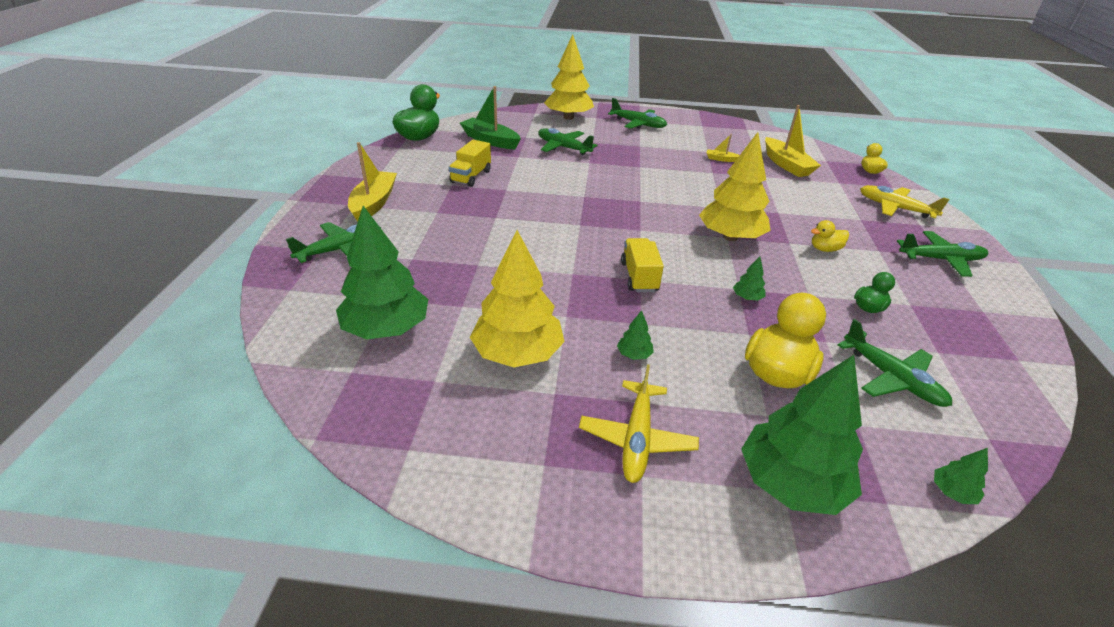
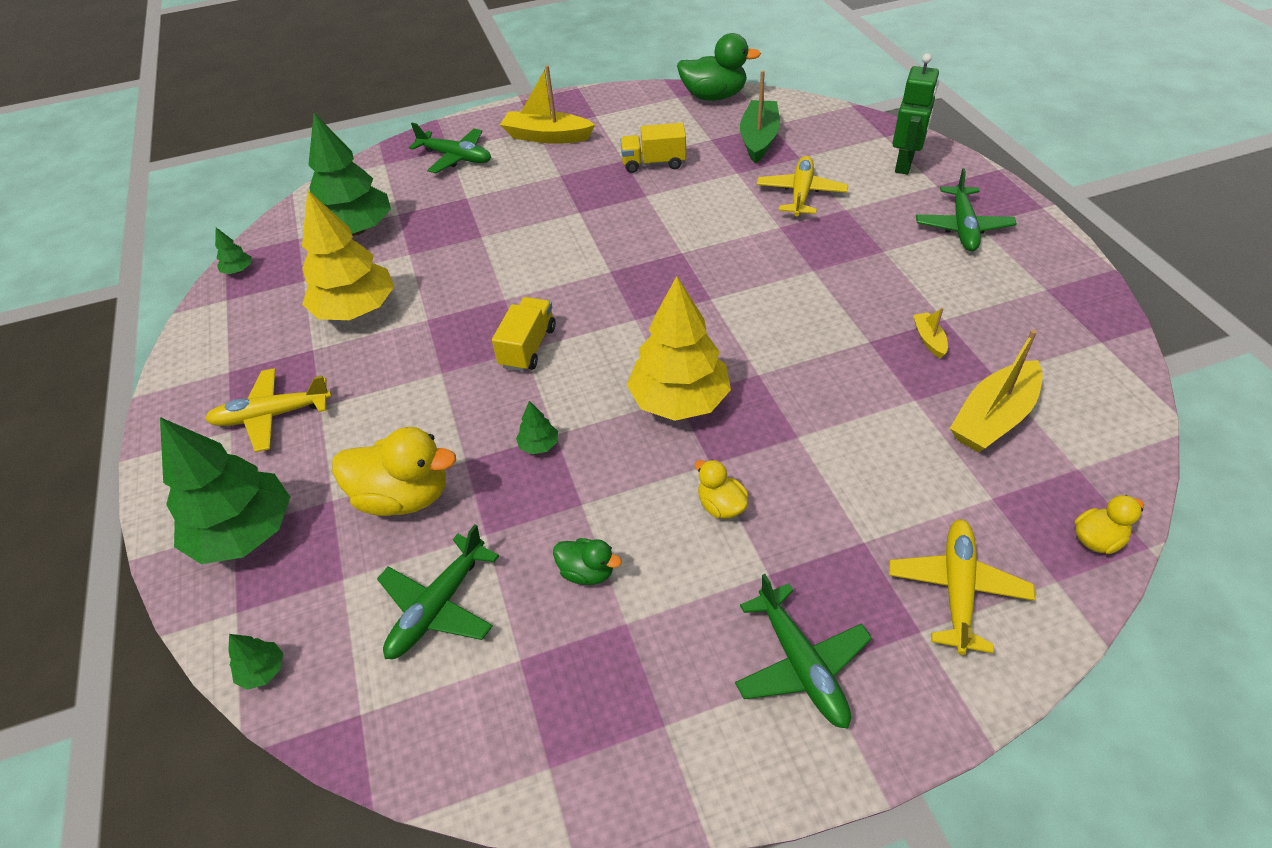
camera: 70 degrees right, 10 degrees up
(374, 203) = (547, 136): yellow boat -> yellow boat turned 150 degrees counterclockwise
(563, 147) = (800, 194): green plane -> yellow plane
(568, 117) = (904, 164): yellow tree -> green robot
(634, 354) = (387, 382): green tree -> green tree (238, 270)
(639, 277) = (528, 347): yellow truck -> yellow truck turned 45 degrees counterclockwise

